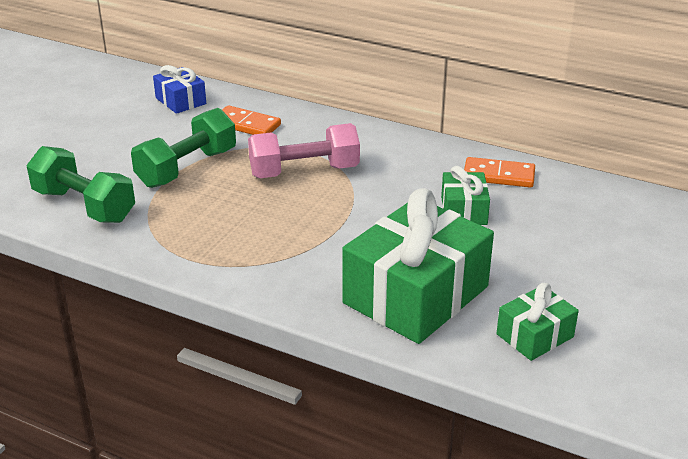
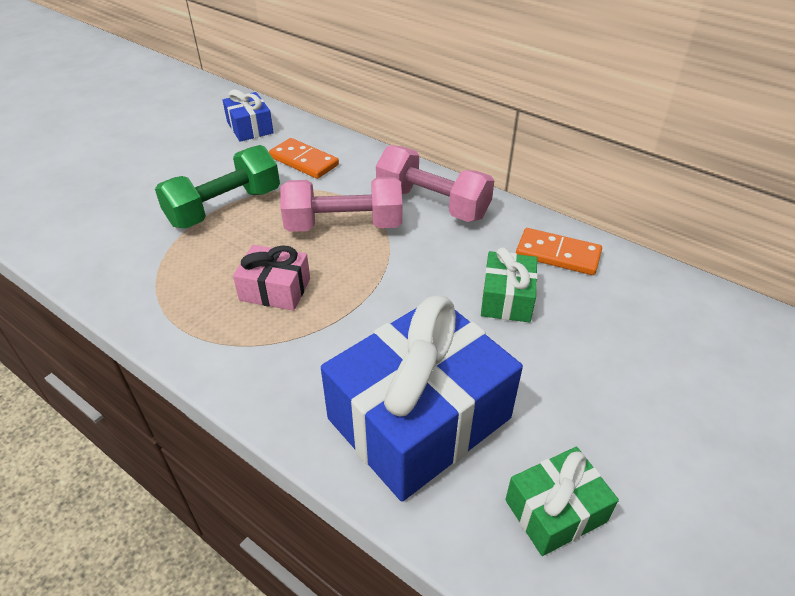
camera: 10 degrees right, 10 degrees up
(84, 206) = (102, 243): green dumbbell -> none
(262, 224) = (275, 289): none -> pink gift
(378, 148) = (432, 204): none -> pink dumbbell
(415, 295) = (419, 418): green gift -> blue gift

